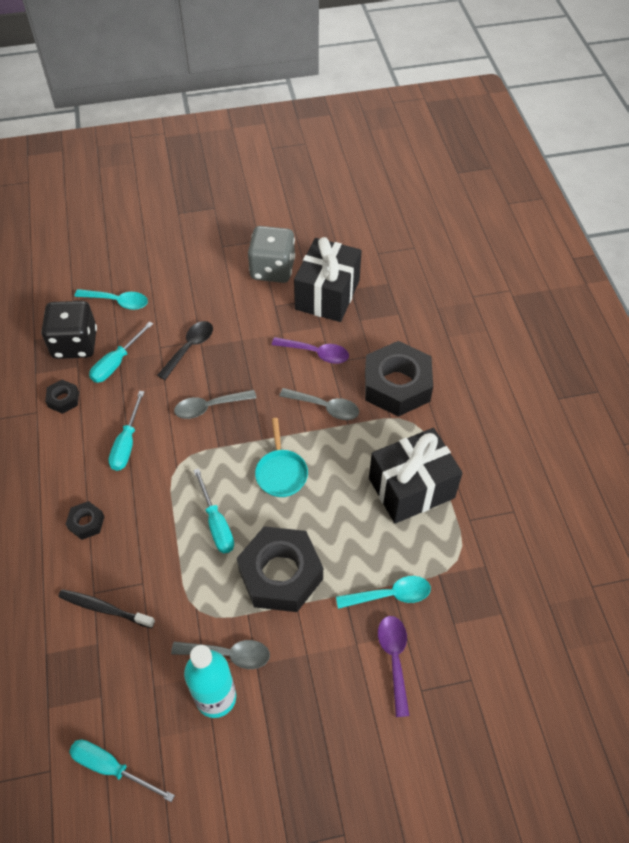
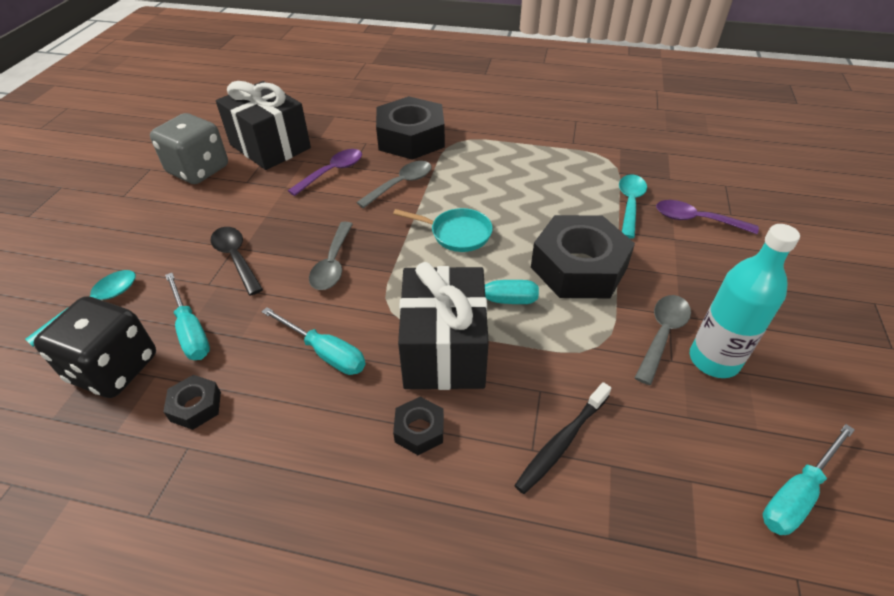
camera: 65 degrees left, 10 degrees down
(411, 488) = (524, 161): black gift -> black gift (444, 350)

